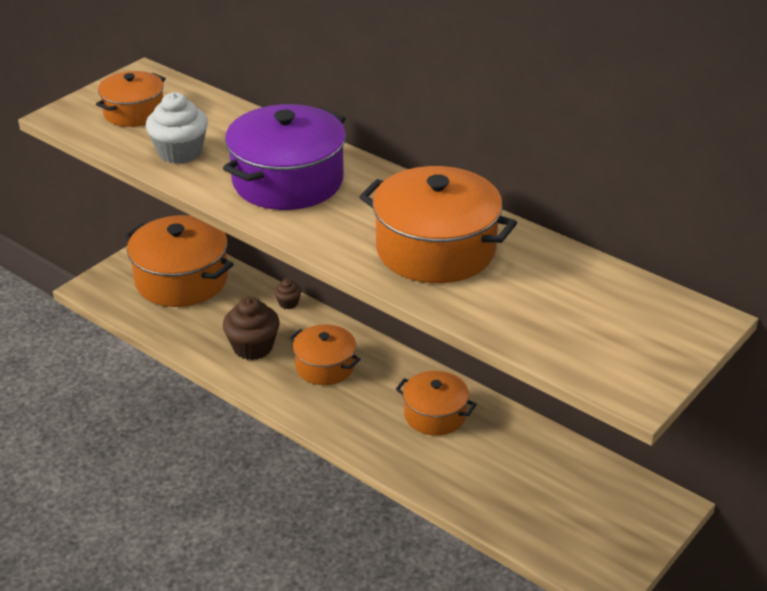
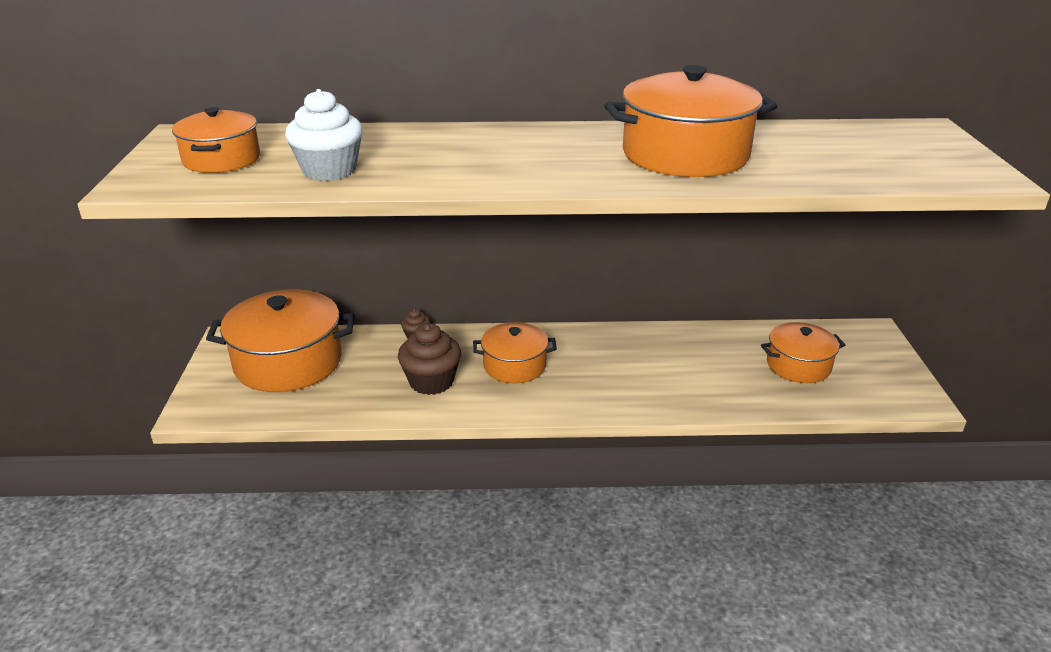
camera: 40 degrees left, 5 degrees down
(288, 181) = (475, 156): purple pot -> none
(435, 415) = (647, 356): orange pot -> orange pot (798, 365)

